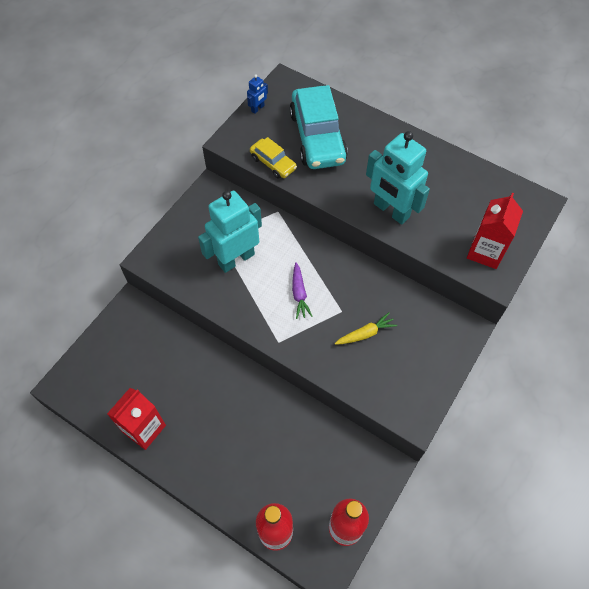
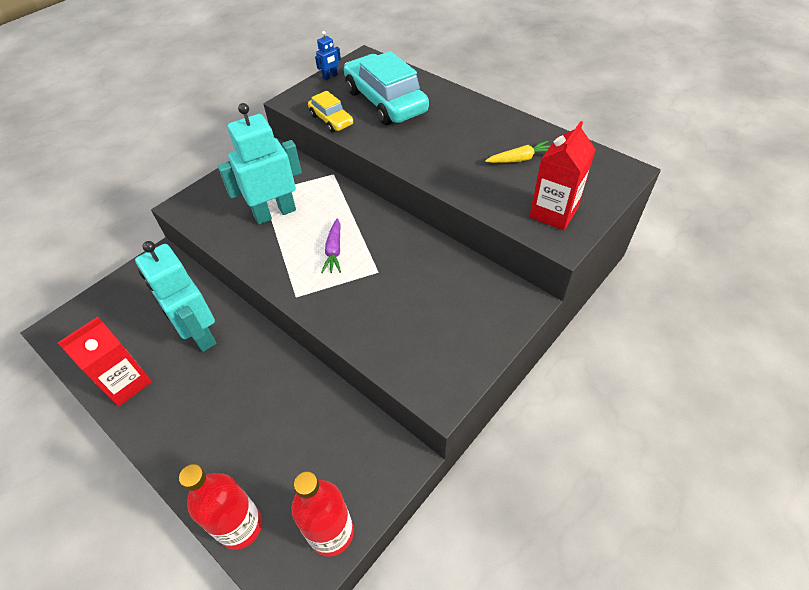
camera: 10 degrees right, 10 degrees down
(317, 137) = (385, 101): turquoise car -> turquoise car turned 150 degrees clockwise
(365, 333) = (400, 297): yellow carrot -> yellow carrot (520, 159)
(391, 211) = (449, 167): turquoise robot -> turquoise robot (199, 334)

